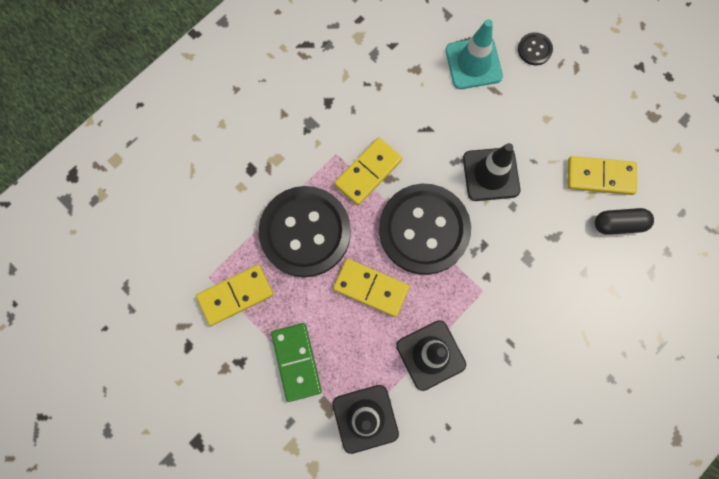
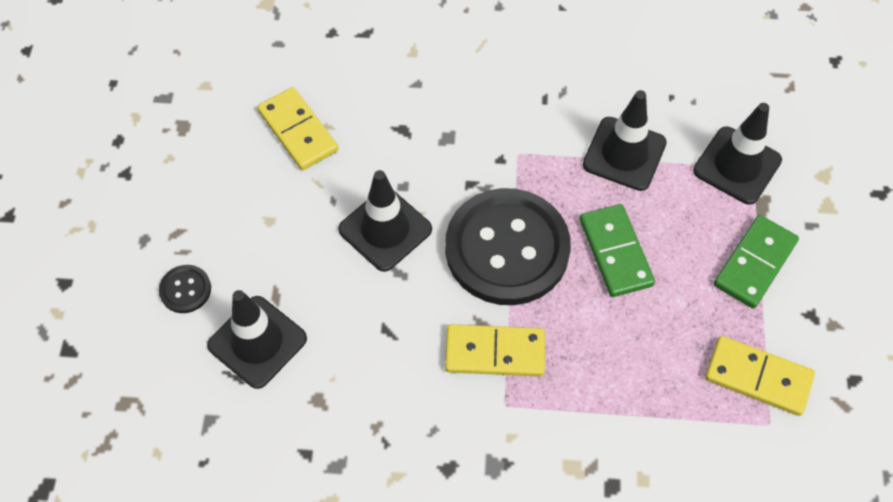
camera: 130 degrees left, 15 degrees down
(305, 232) = (623, 363): black button -> none
(371, 288) = (615, 252): yellow domino -> green domino
(473, 63) = (257, 342): turquoise traffic cone -> black traffic cone
(619, 224) = (338, 85): black capsule -> none

